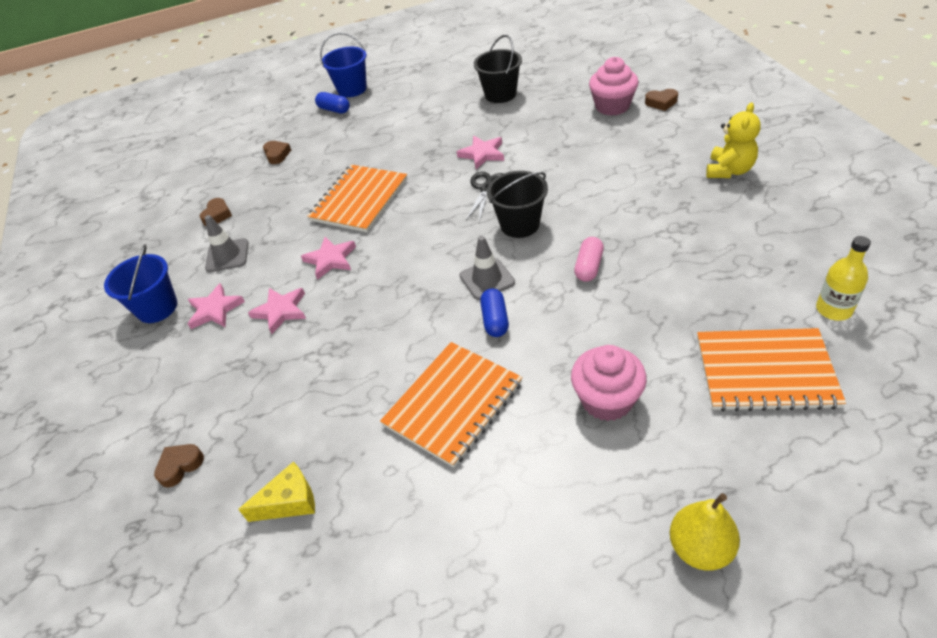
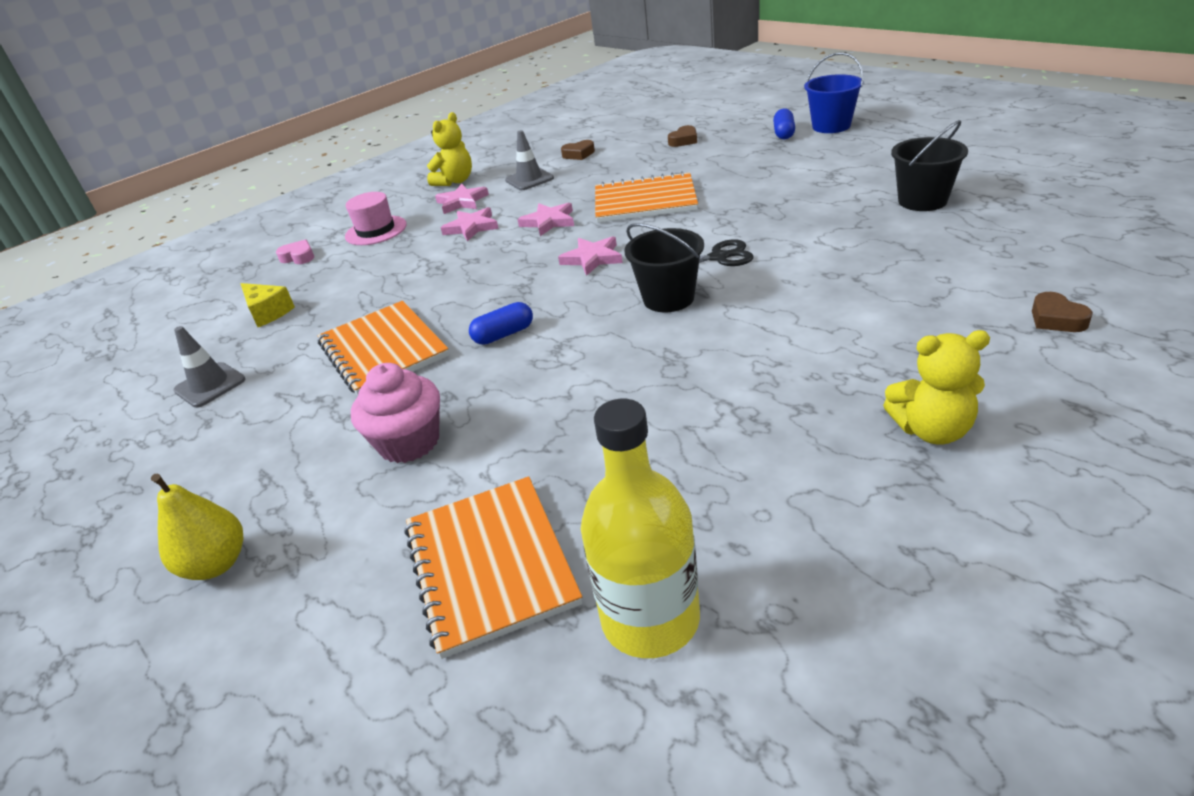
camera: 65 degrees right, 10 degrees down
(157, 308) = (455, 181): blue bucket -> yellow teddy bear
(180, 466) = (298, 257): brown heart -> pink heart
(197, 387) = (376, 230): none -> pink hat
(453, 404) = (383, 350): orange notebook -> orange notebook turned 45 degrees clockwise
(482, 154) = (783, 233): pink star -> pink star (592, 258)
(487, 279) = (564, 309): grey traffic cone -> grey traffic cone (210, 385)
(588, 267) = (621, 367): pink capsule -> none
(612, 106) = (993, 282): pink cupcake -> none
(834, 309) = (650, 619): yellow bottle -> yellow bottle, size x1.67

